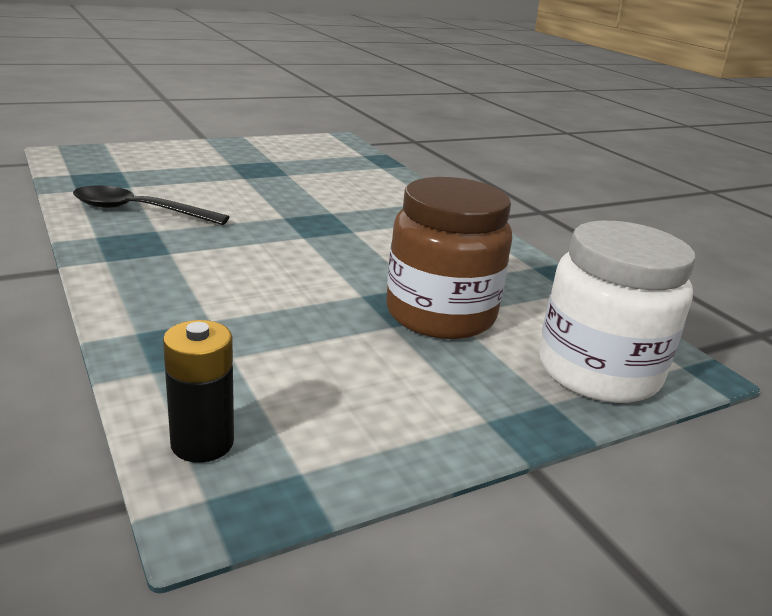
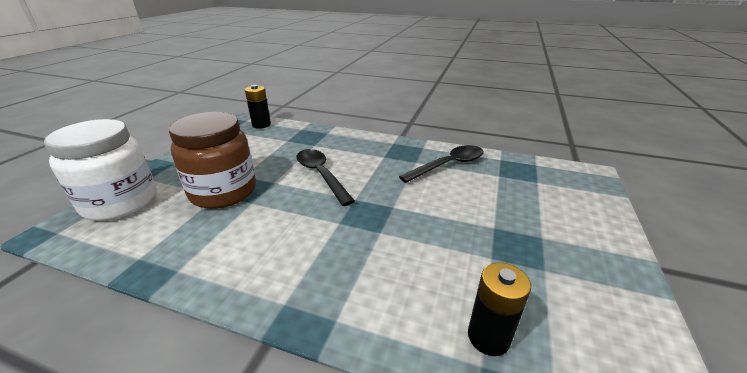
camera: 140 degrees right, 5 degrees up
(291, 272) = (321, 175): none -> black spoon
(361, 167) = (488, 337): none -> black battery

